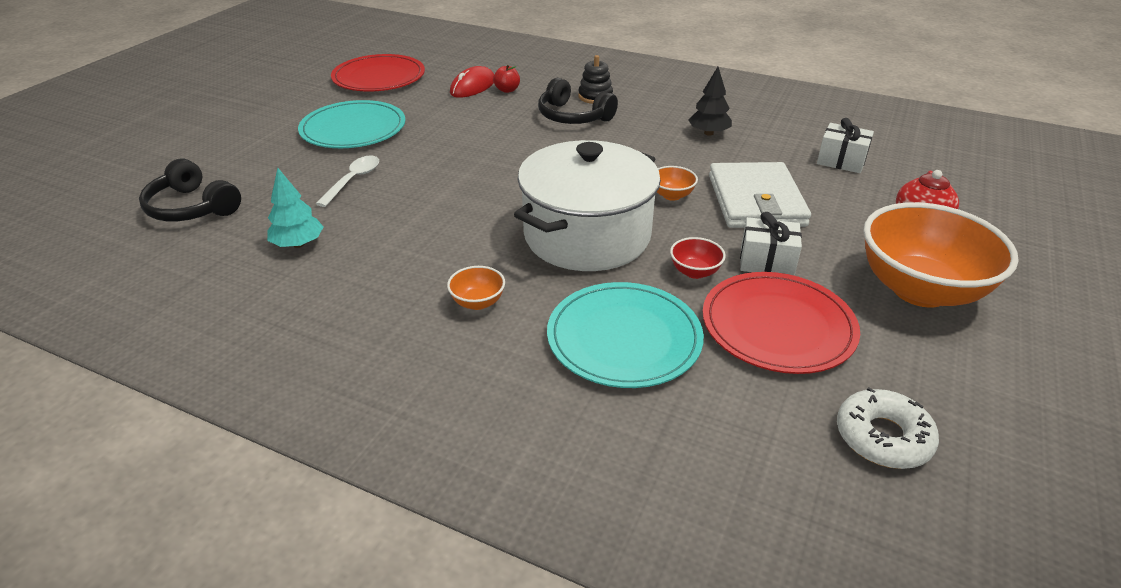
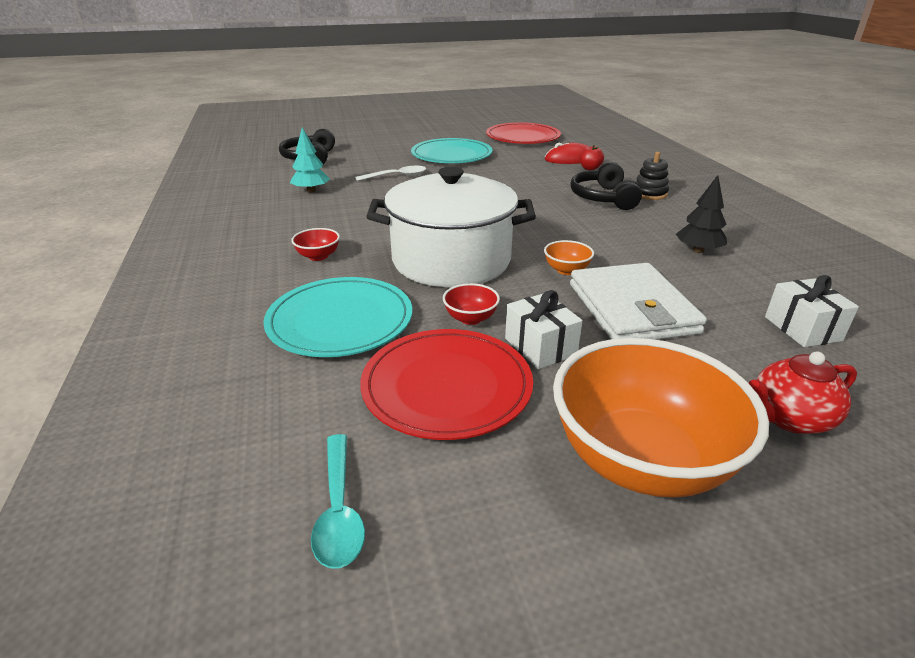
camera: 50 degrees right, 5 degrees down
(478, 302) = (318, 256): orange bowl -> red bowl
(756, 200) = (631, 308): white wallet -> white wallet turned 60 degrees counterclockwise
(883, 437) = (339, 510): white donut -> turquoise spoon

